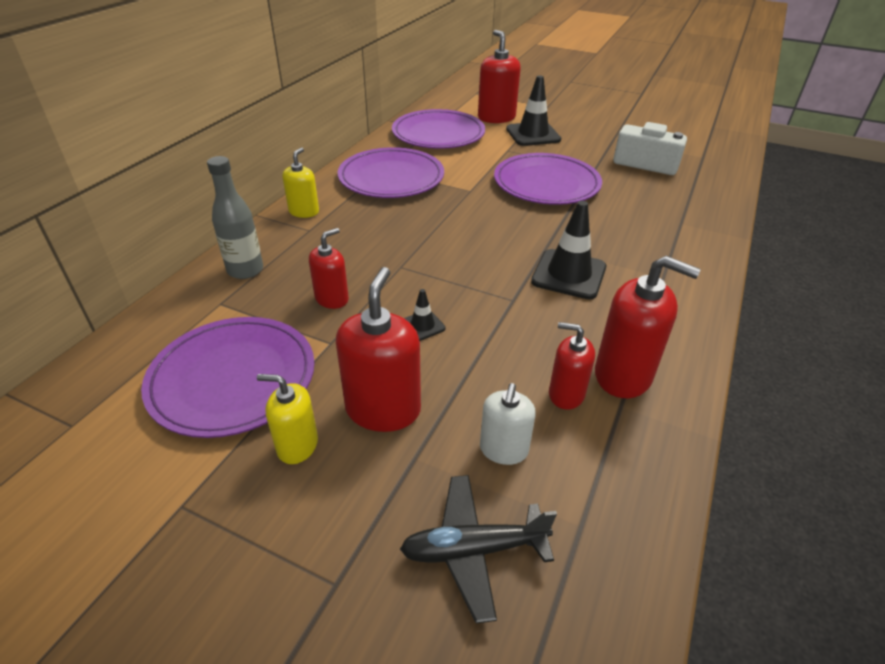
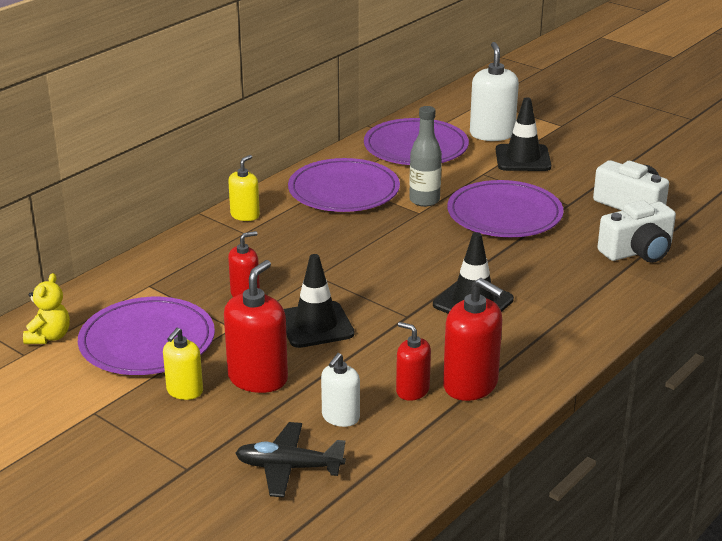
camera: 15 degrees right, 10 degrees down
(104, 392) = (49, 337): none -> yellow teddy bear
(245, 270) = (177, 261): grey bottle -> grey bottle (424, 200)
(297, 445) = (184, 391): yellow soap dispenser -> yellow soap dispenser turned 90 degrees counterclockwise
(422, 325) = (315, 325): black traffic cone -> black traffic cone, size x2.01
(496, 118) = (492, 134): red soap dispenser -> white soap dispenser
(681, 204) = (638, 251): none -> white camera

